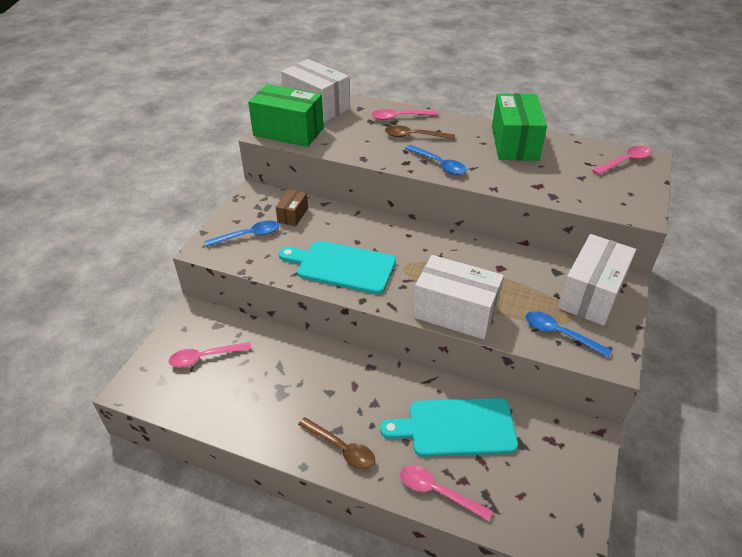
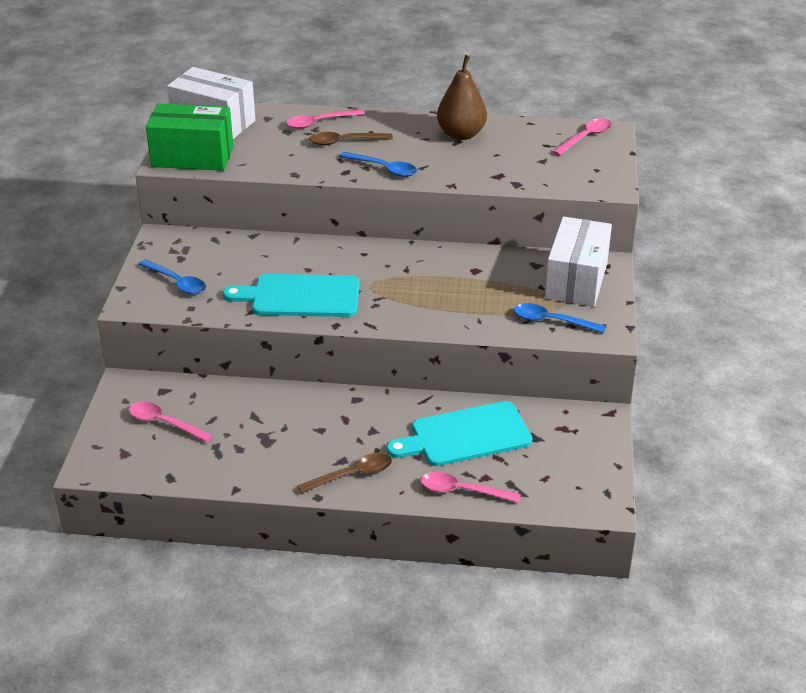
camera: 15 degrees left, 5 degrees down
(205, 357) = (164, 423): pink spoon -> pink spoon turned 60 degrees clockwise
(248, 235) = (177, 282): blue spoon -> blue spoon turned 75 degrees clockwise
(293, 215) = (220, 253): brown box -> none
(342, 448) = (352, 475): brown spoon -> brown spoon turned 45 degrees counterclockwise
(455, 312) = (439, 319): white box -> none
(514, 143) = (461, 134): green box -> brown pear

